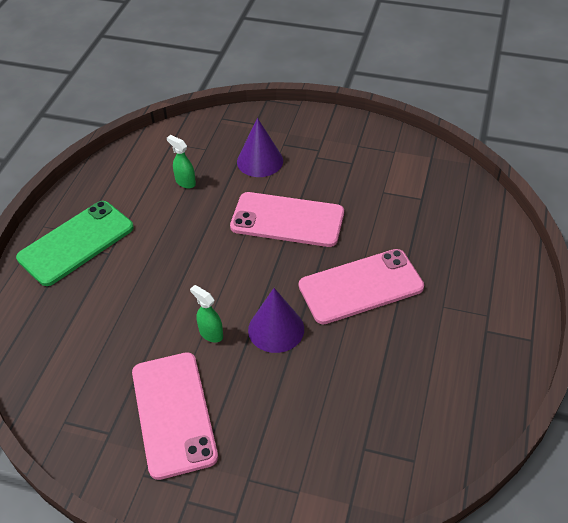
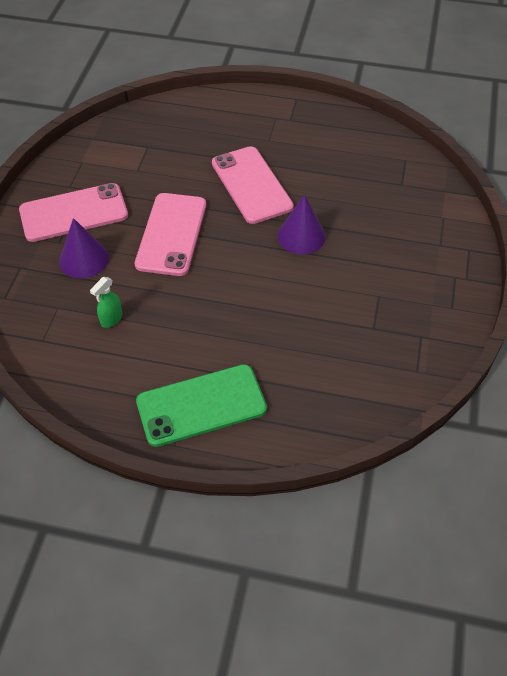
camera: 95 degrees left, 5 degrees up
(76, 243) = (201, 405): green phone -> green phone turned 60 degrees counterclockwise
(173, 413) = (394, 295): pink phone -> pink phone (73, 213)
(211, 333) = (310, 279): green spray bottle -> none

